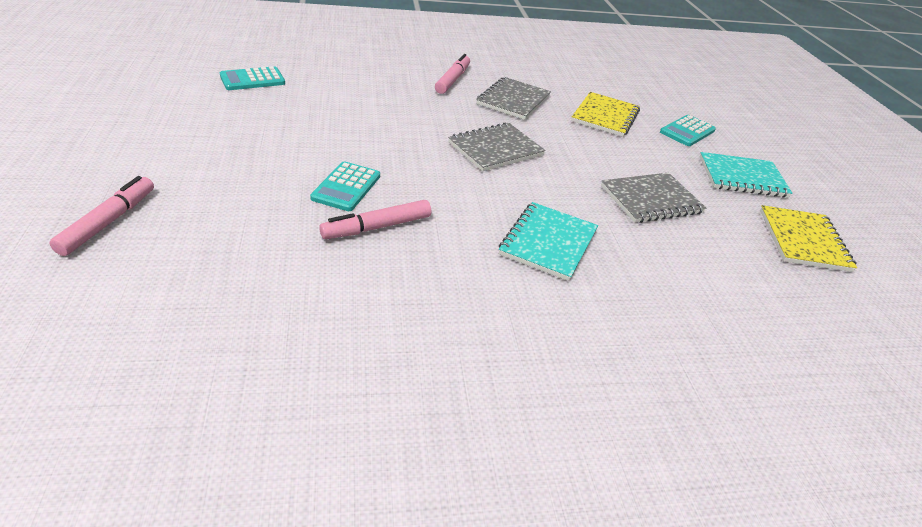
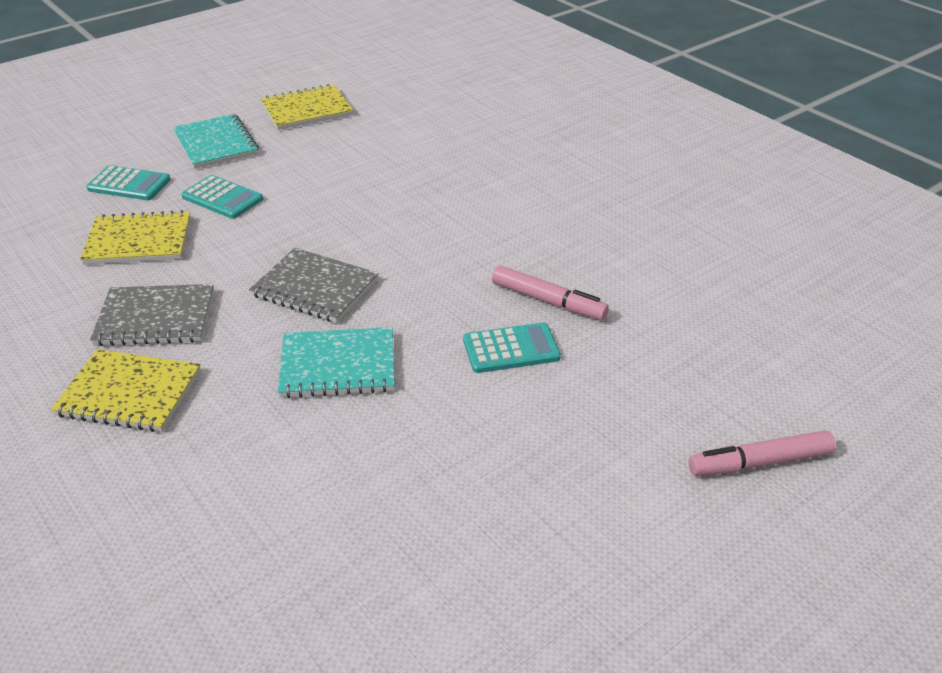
camera: 115 degrees left, 0 degrees up
(252, 79) = (339, 602): turquoise calculator -> turquoise calculator (222, 198)
(452, 80) = (129, 393): pink marker -> yellow notebook
(548, 242) = (455, 212): turquoise notebook -> turquoise notebook (338, 365)
(651, 200) = (319, 180): grey notebook -> none

